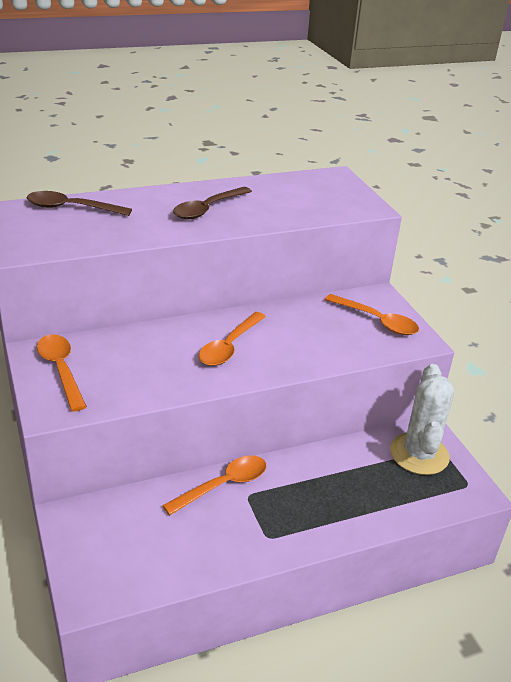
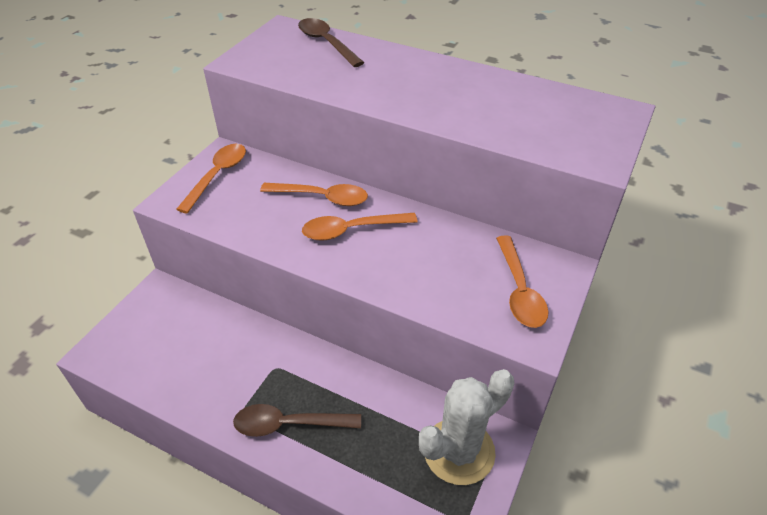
camera: 50 degrees right, 10 degrees up
(208, 209) = (430, 89): brown spoon -> brown spoon (289, 424)
(223, 485) = (270, 345): orange spoon -> orange spoon (322, 197)

